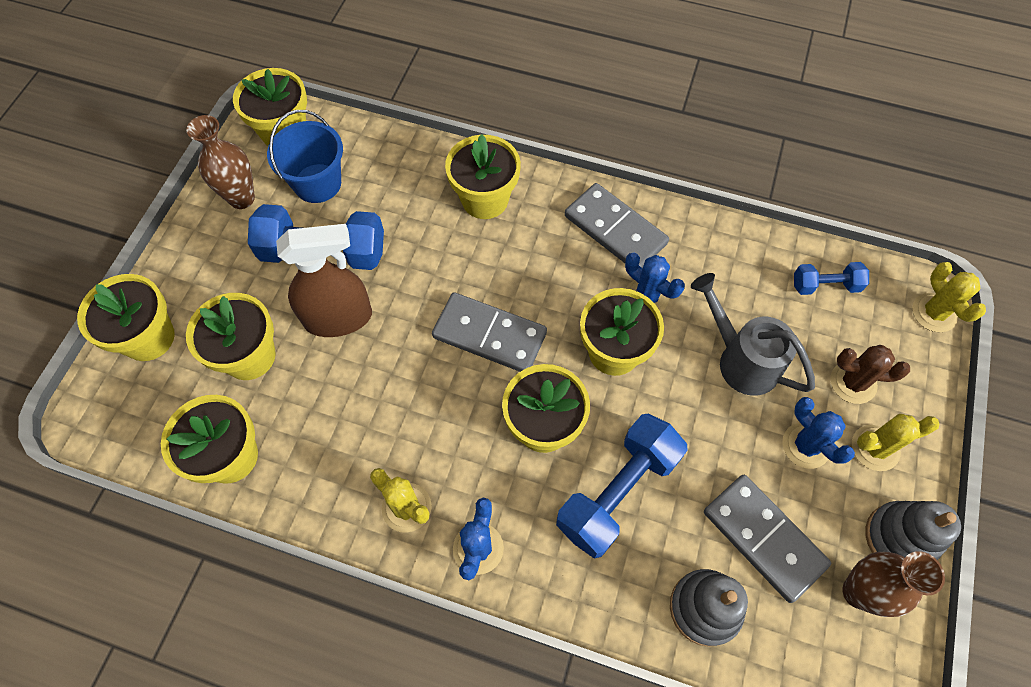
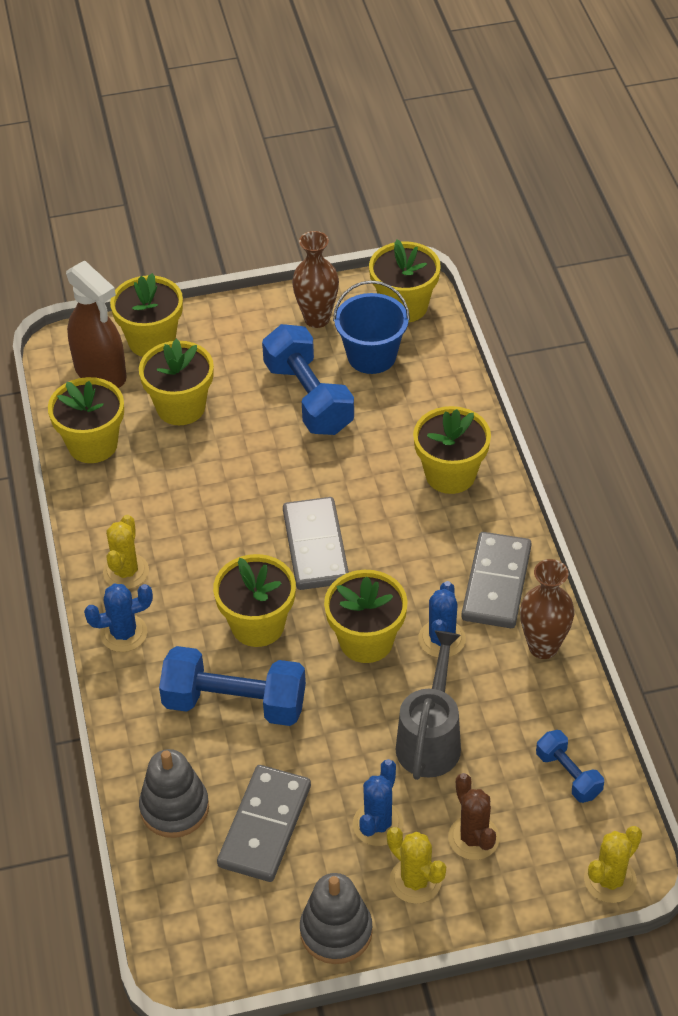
camera: 60 degrees right, 15 degrees down
(338, 318) = (255, 441): brown spray bottle -> brown spray bottle (100, 372)
(858, 592) = (262, 916): brown vase -> brown vase (543, 647)

